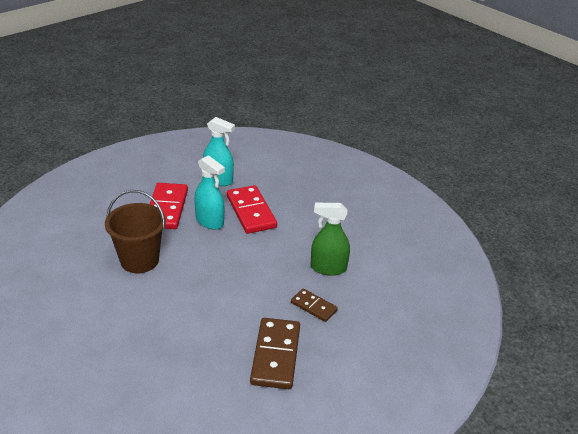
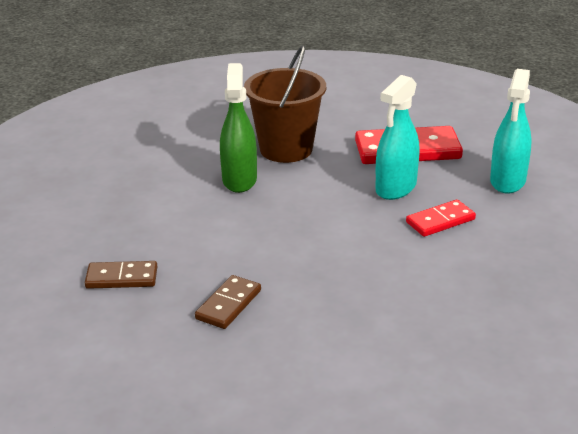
camera: 85 degrees right, 5 degrees down
(251, 212) = (440, 221): red domino -> red domino, size x0.57
(275, 355) = (122, 278): brown domino -> brown domino, size x0.57
(328, 268) = (327, 313): green spray bottle -> green spray bottle (239, 180)

